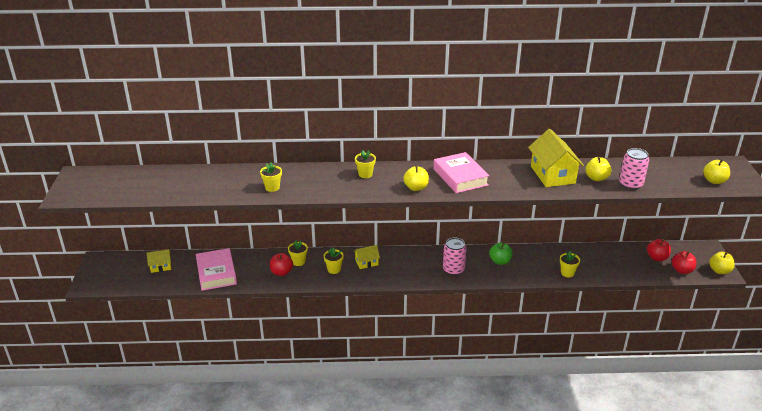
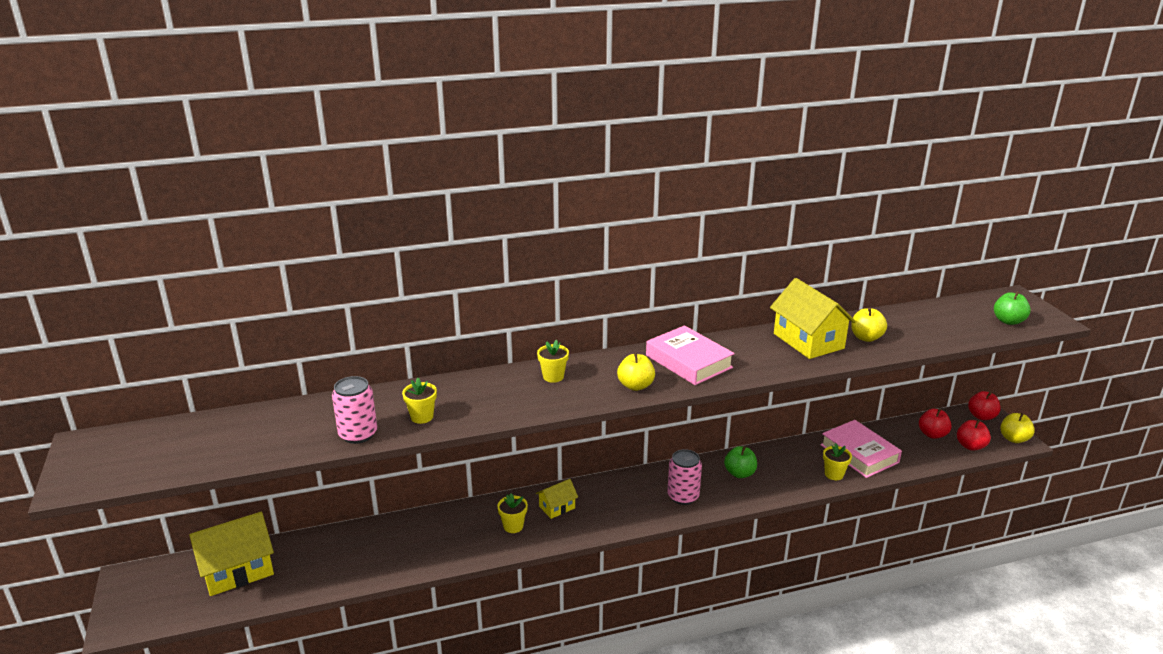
camera: 15 degrees left, 5 degrees down
(161, 266) = (237, 570): yellow house -> yellow house, size x1.94
(216, 273) = (333, 564): pink book -> pink book (859, 453)
(281, 272) = (436, 545): red apple -> red apple (981, 416)
(298, 262) = (456, 523): yellow flower pot -> none
(630, 184) = (913, 340): pink can -> pink can (358, 434)
(714, 181) = (1008, 321): yellow apple -> green apple

